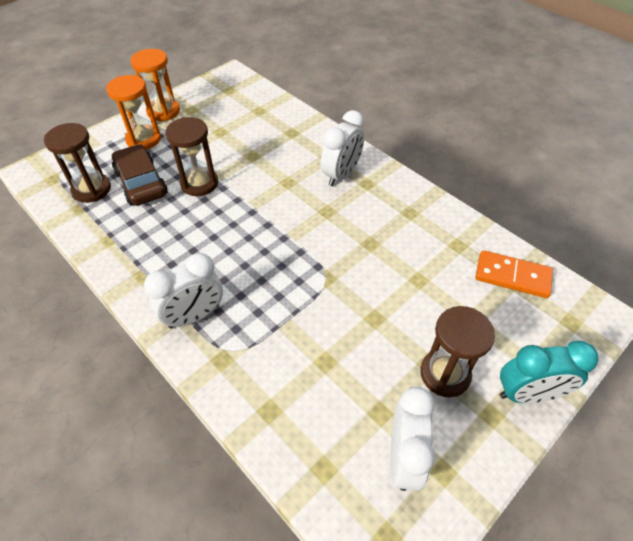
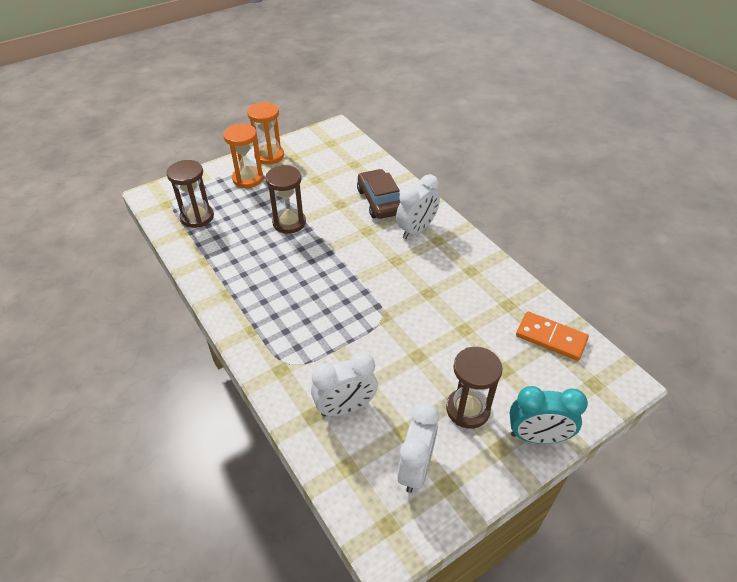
camera: 10 degrees right, 5 degrees down
(141, 183) = (239, 216): brown car -> brown car (380, 201)
(194, 316) = (264, 332): white clock -> white clock (345, 407)

